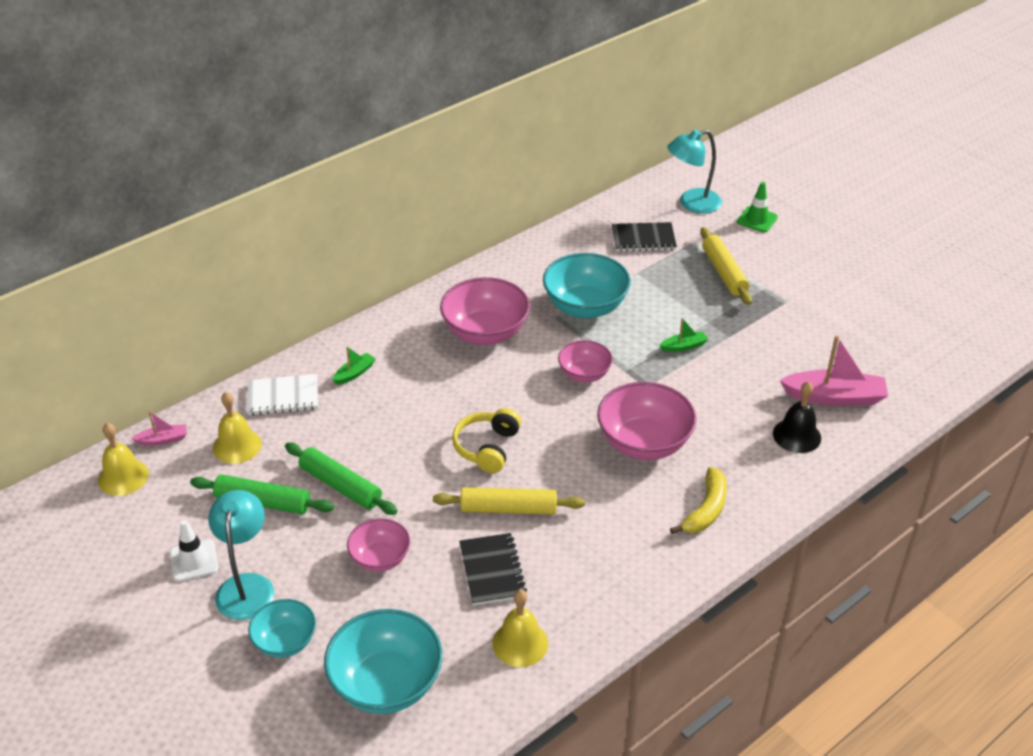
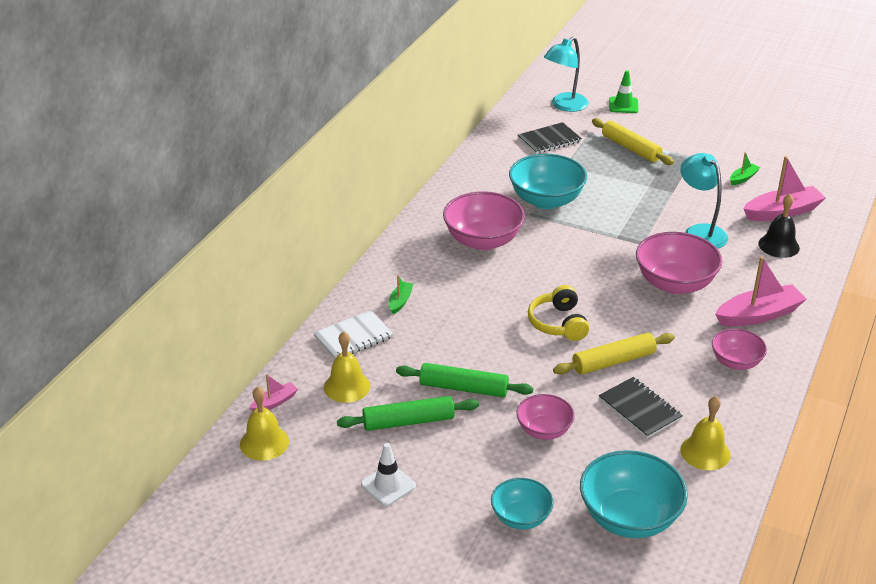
camera: 25 degrees left, 5 degrees down
(246, 586) = (451, 488): turquoise lamp -> turquoise lamp (700, 232)
(584, 374) = (587, 248): pink bowl -> pink bowl (736, 362)
(684, 346) = (645, 208): green boat -> green boat (743, 178)
(706, 509) = (758, 315): yellow banana -> pink boat

